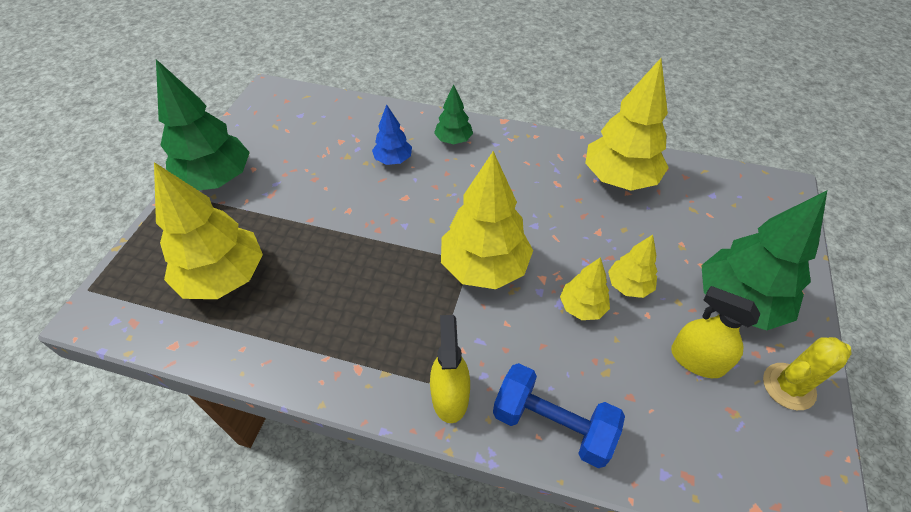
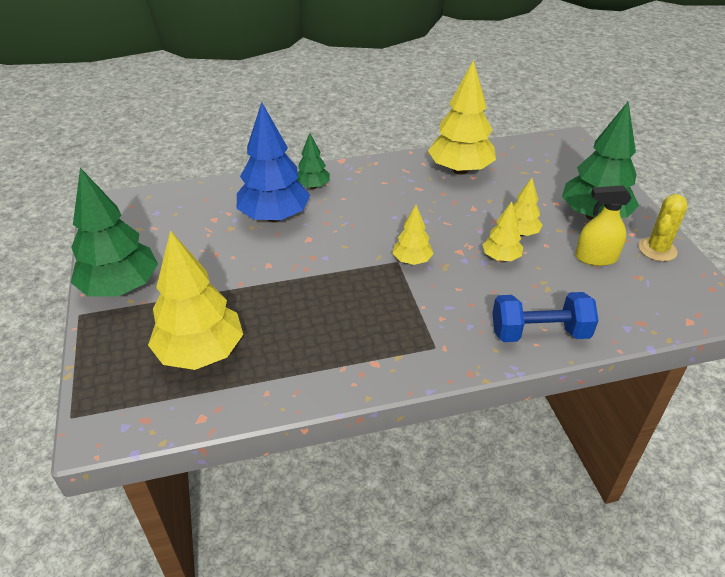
camera: 30 degrees left, 10 degrees down
(393, 160) = (274, 217): blue tree -> blue tree, size x1.94
(450, 396) = (457, 348): yellow spray bottle -> none
(484, 267) = (412, 260): yellow tree -> yellow tree, size x0.52

